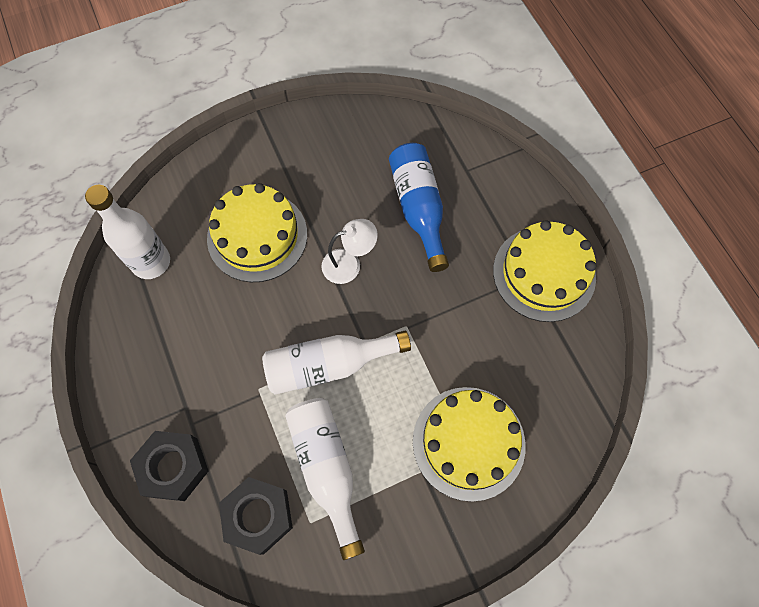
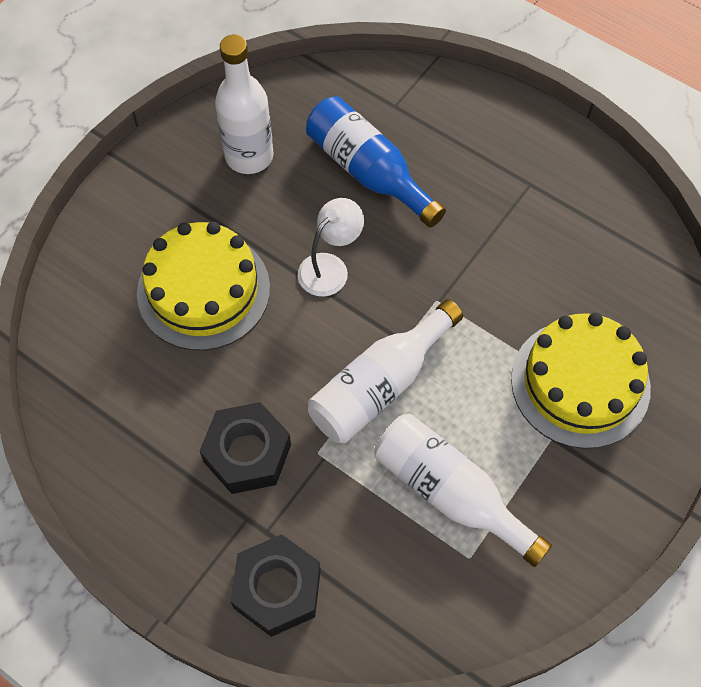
camera: 30 degrees left, 5 degrees down
(151, 262) = (94, 383): white bottle -> white bottle (249, 156)
(258, 516) = (409, 583): black nut -> black nut (247, 453)
(544, 273) = (545, 173): yellow cake -> none

